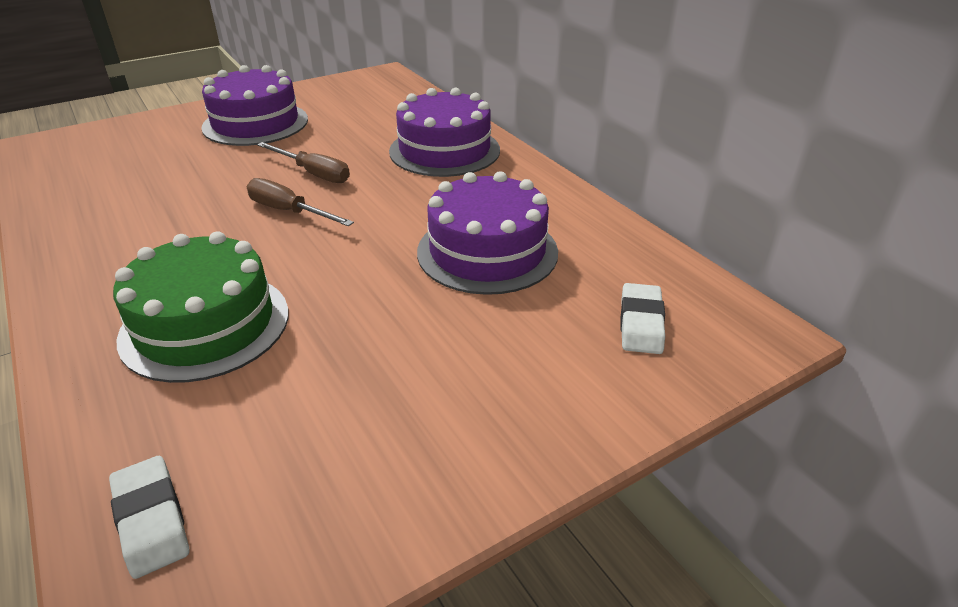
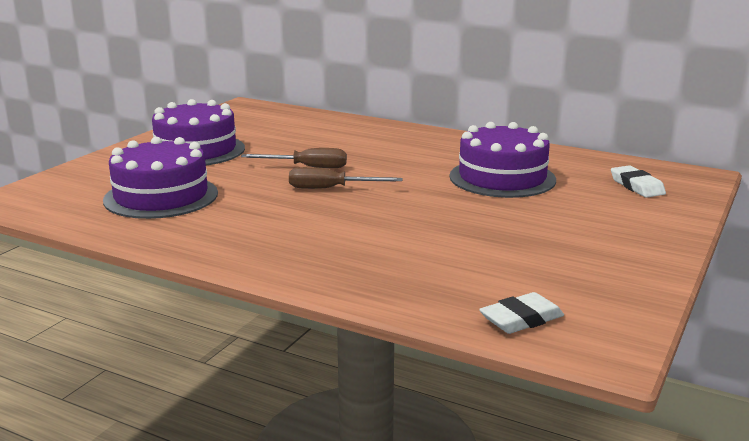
camera: 30 degrees left, 15 degrees down
(151, 519) = (521, 319): white eraser -> white eraser turned 60 degrees counterclockwise
(205, 325) = (387, 248): green cake -> none
(444, 150) = (381, 138): purple cake -> purple cake (161, 196)

